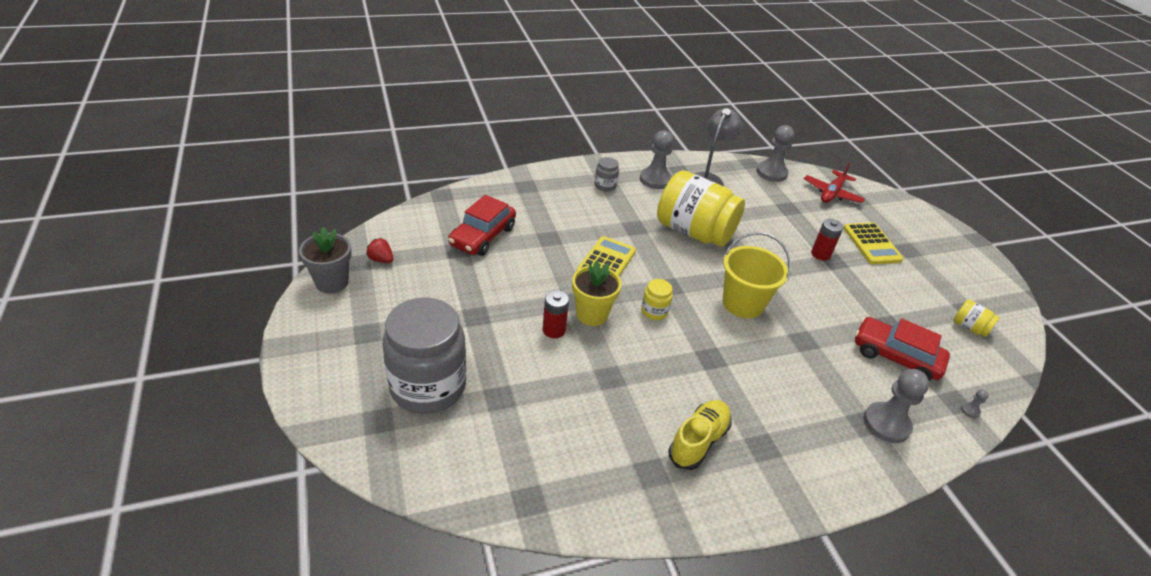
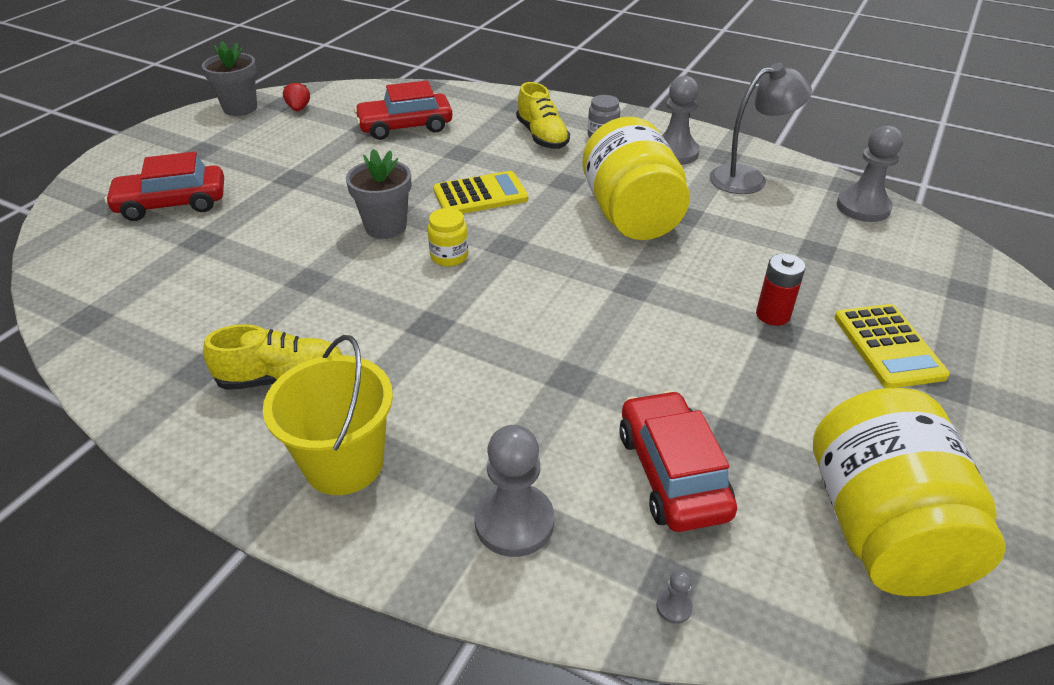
camera: 50 degrees right, 0 degrees up
(428, 386) = (172, 204): grey jar -> red car
(554, 330) = (331, 220): red battery -> none
(574, 202) = (542, 136): none -> yellow shoe
(592, 314) = (386, 227): yellow flower pot -> grey flower pot
(743, 303) = (562, 303): yellow bucket -> yellow bucket (344, 463)
(832, 193) = (928, 266): red plane -> none
(872, 244) = (888, 346): yellow calculator -> yellow calculator turned 45 degrees counterclockwise
(969, 327) = (881, 528): yellow jar -> yellow jar, size x2.37

